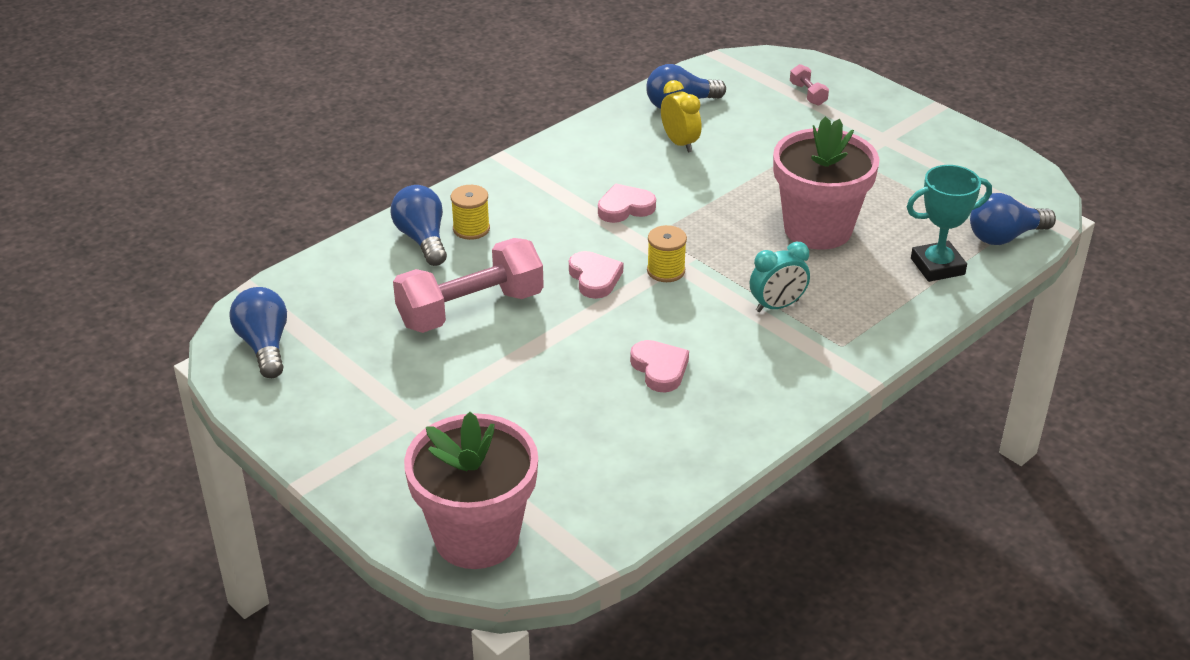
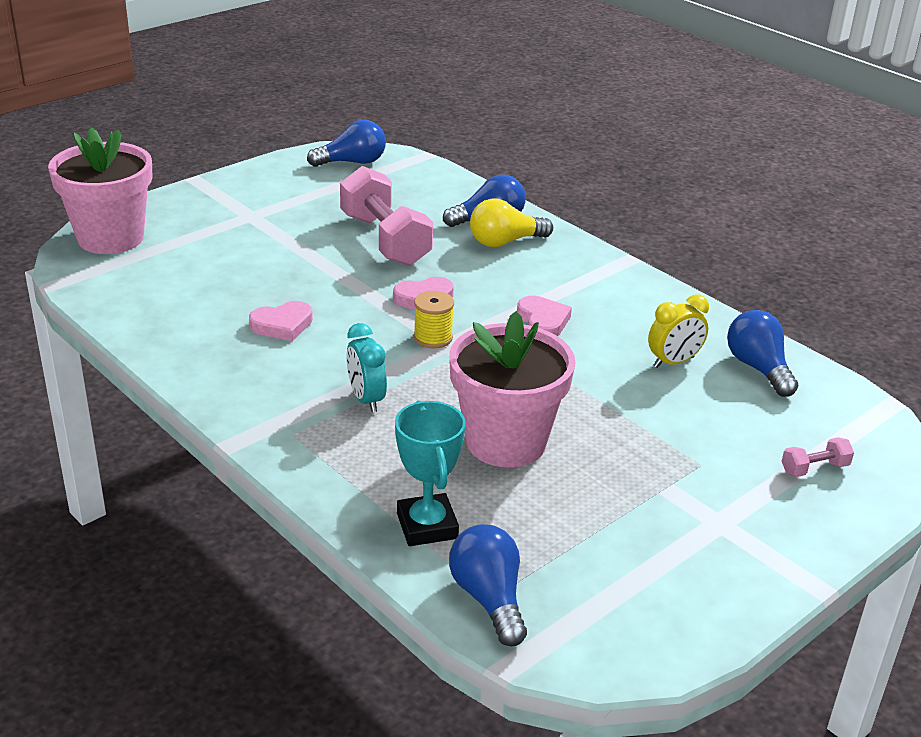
camera: 90 degrees right, 5 degrees down
(471, 229) = (505, 242): yellow spool -> yellow light bulb

